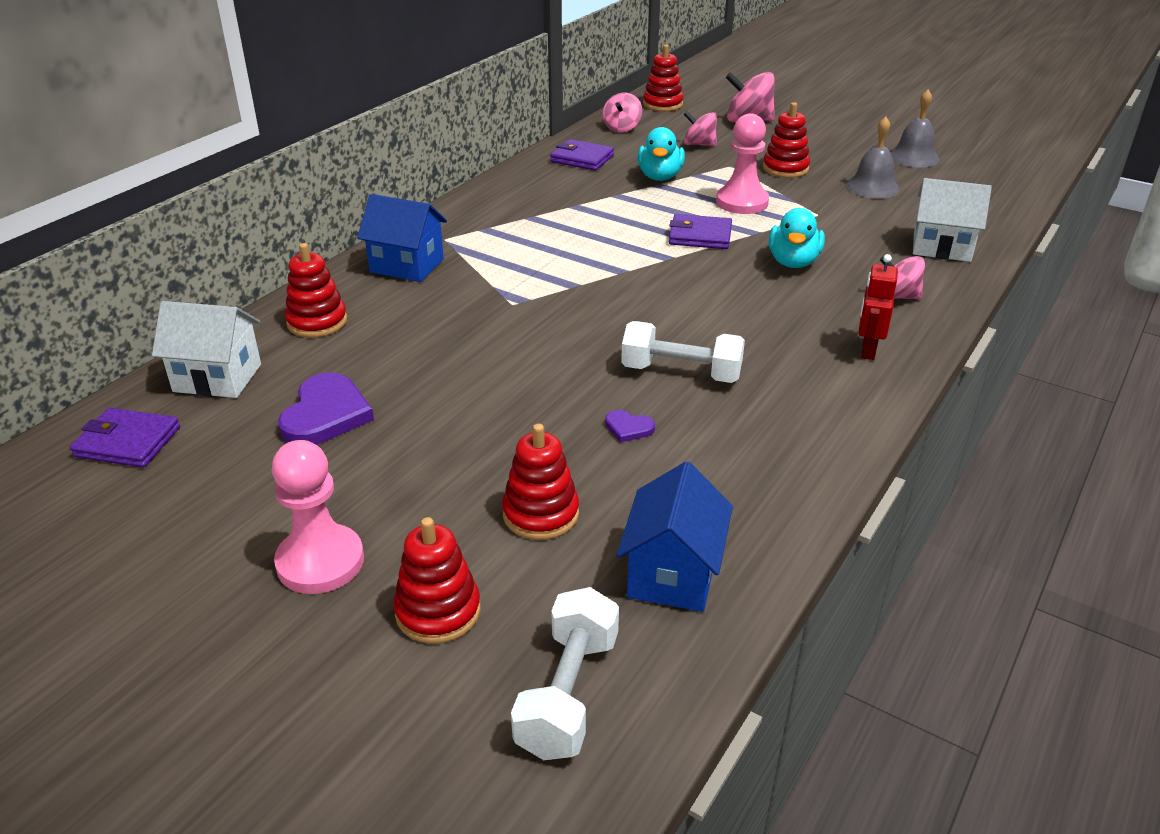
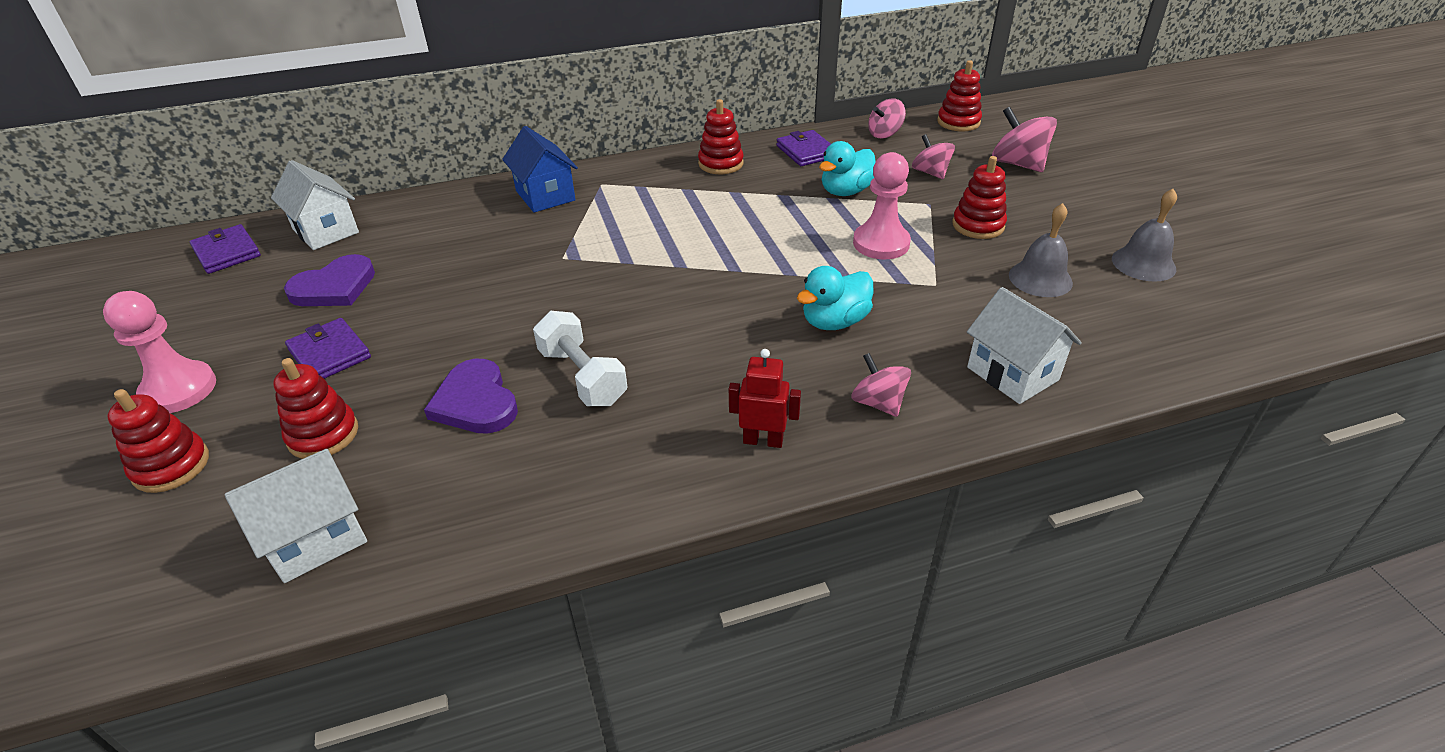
camera: 40 degrees right, 5 degrees up
(317, 322) = (431, 216): red stacking toy -> red stacking toy (720, 164)
(568, 694) = (131, 579): white dumbbell -> none
(628, 428) = (475, 402): purple heart -> purple heart, size x2.09
(672, 574) = (316, 539): blue house -> white house
(700, 236) = (792, 260): purple wallet -> purple wallet (329, 354)
(868, 350) = (763, 440): red robot -> red robot turned 45 degrees clockwise

